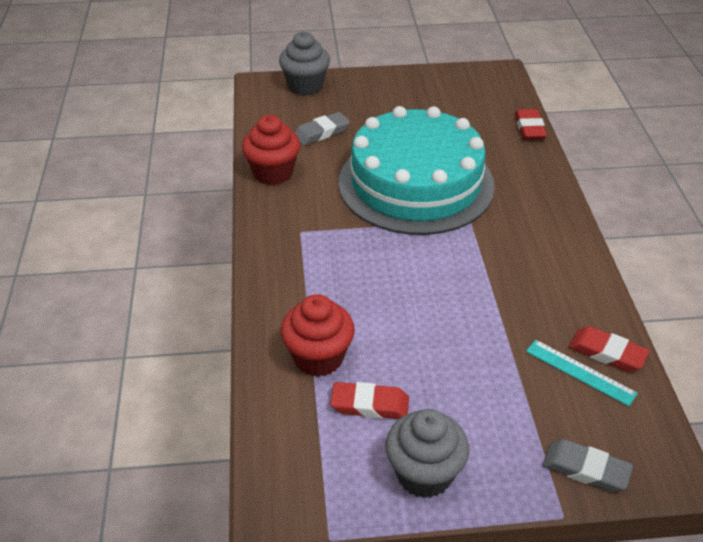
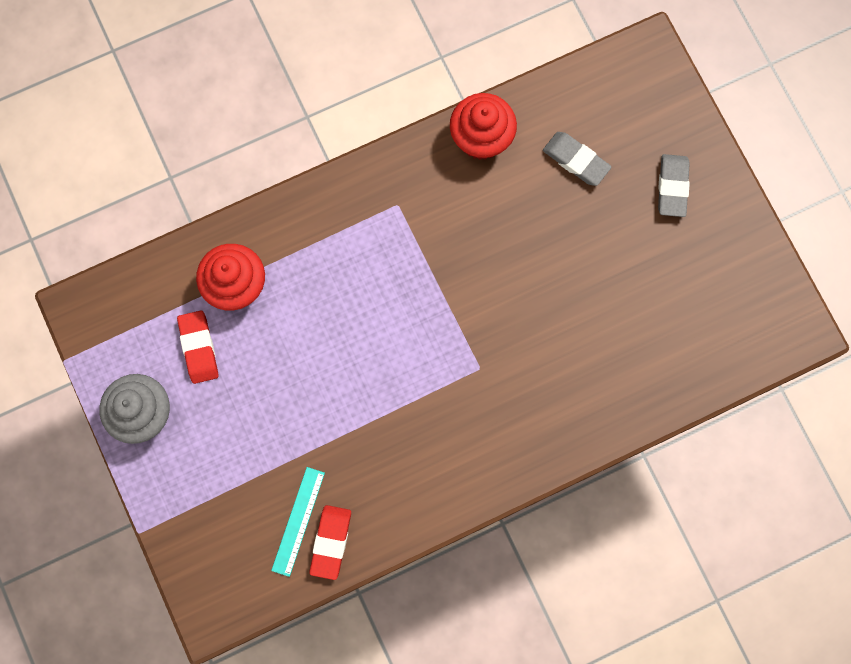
camera: 70 degrees right, 35 degrees up
(305, 86) = (665, 105): grey cupcake -> none
(416, 183) = (521, 294): turquoise cake -> none
(529, 128) = (681, 395): red eraser -> none
(585, 469) = (190, 543): grey eraser -> grey eraser (672, 187)

